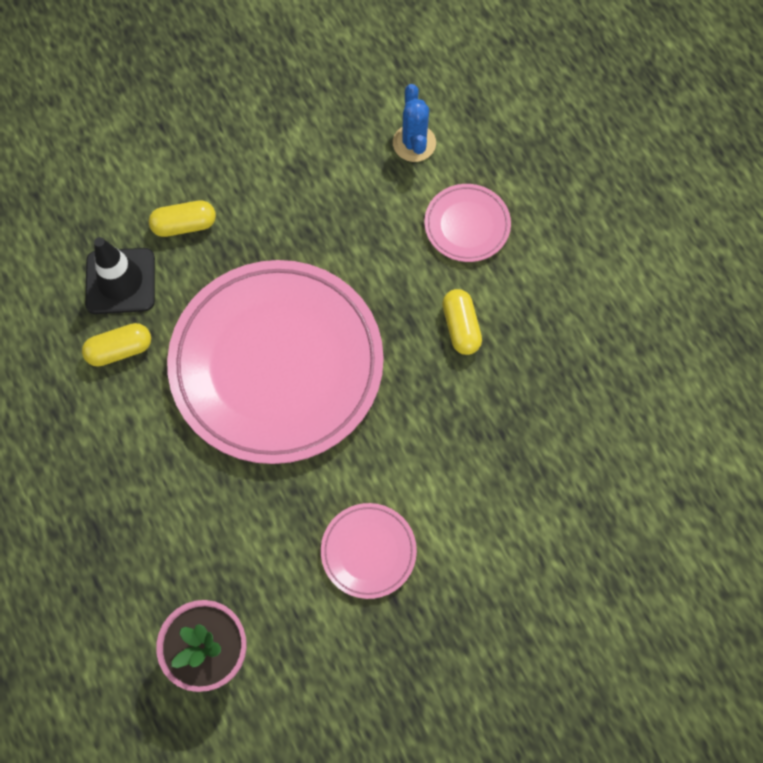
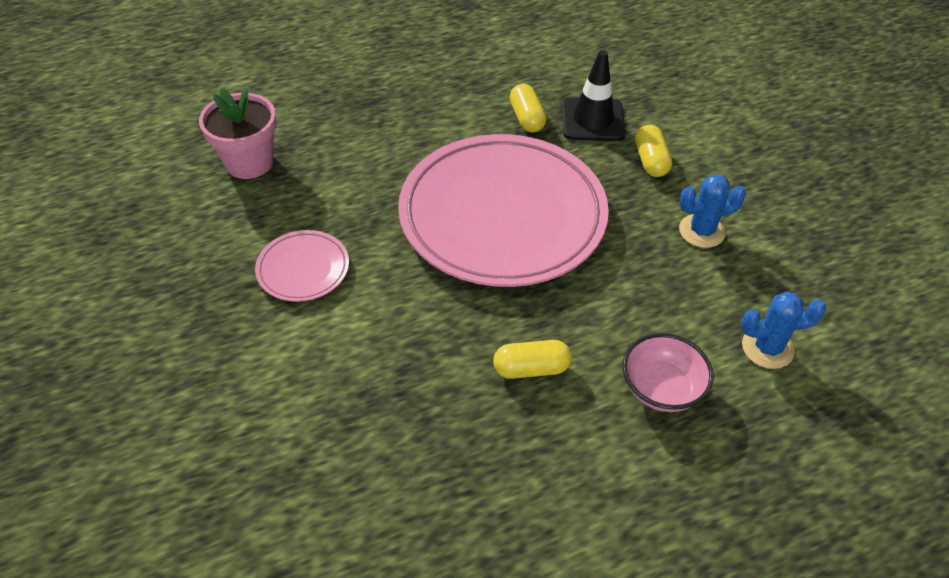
camera: 95 degrees right, 20 degrees down
(282, 184) = (701, 231): none -> blue cactus
(467, 225) = (661, 389): pink plate -> pink bowl

